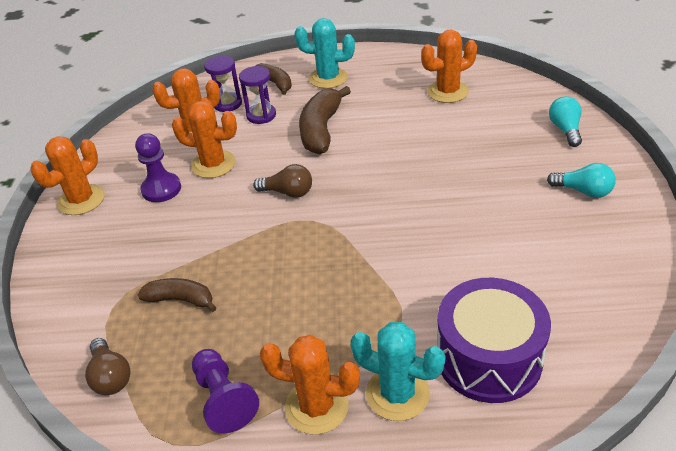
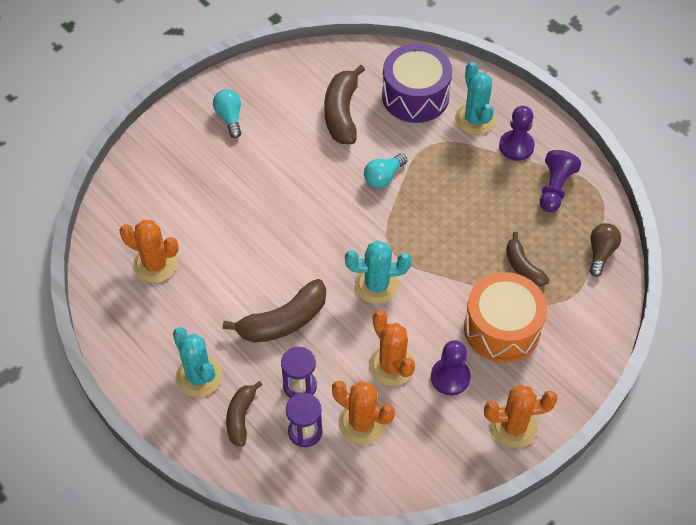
camera: 135 degrees left, 15 degrees up
(152, 244) = (502, 328): none -> orange drum
(288, 192) = (376, 285): brown light bulb -> turquoise cactus
(316, 406) = (516, 146): orange cactus -> purple pawn
(517, 276) = (342, 113): none -> brown banana
(565, 130) = (158, 159): turquoise light bulb -> turquoise light bulb (383, 177)

